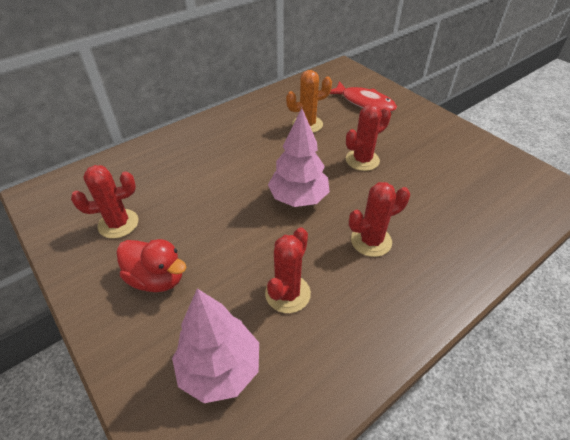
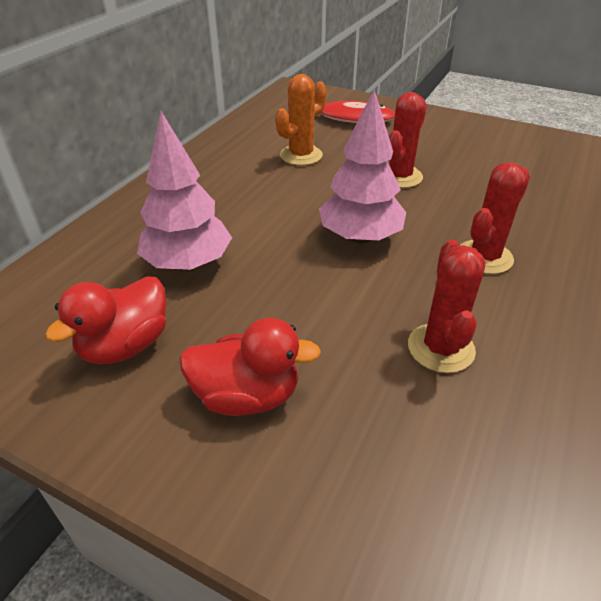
camera: 25 degrees left, 5 degrees down
(118, 224) = (125, 345): red cactus -> red duck
(220, 368) = (434, 474): pink tree -> pink tree (188, 264)

